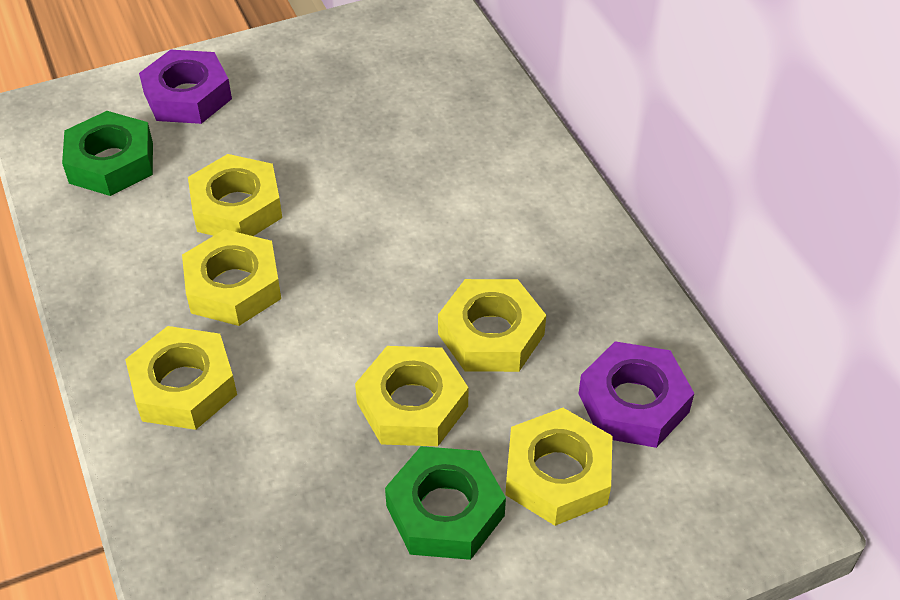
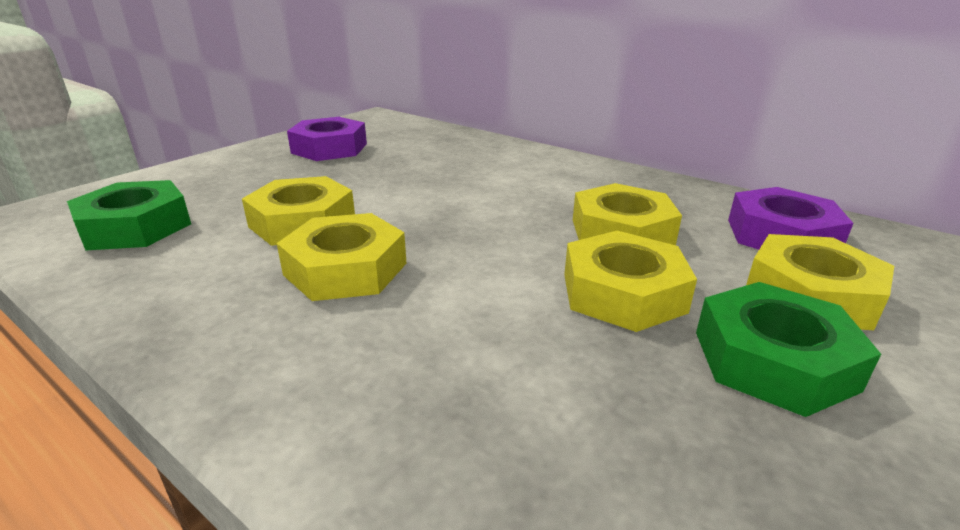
camera: 30 degrees left, 20 degrees down
(184, 386) = (356, 364): yellow nut -> none
(187, 96) = (199, 179): purple nut -> purple nut (329, 148)

